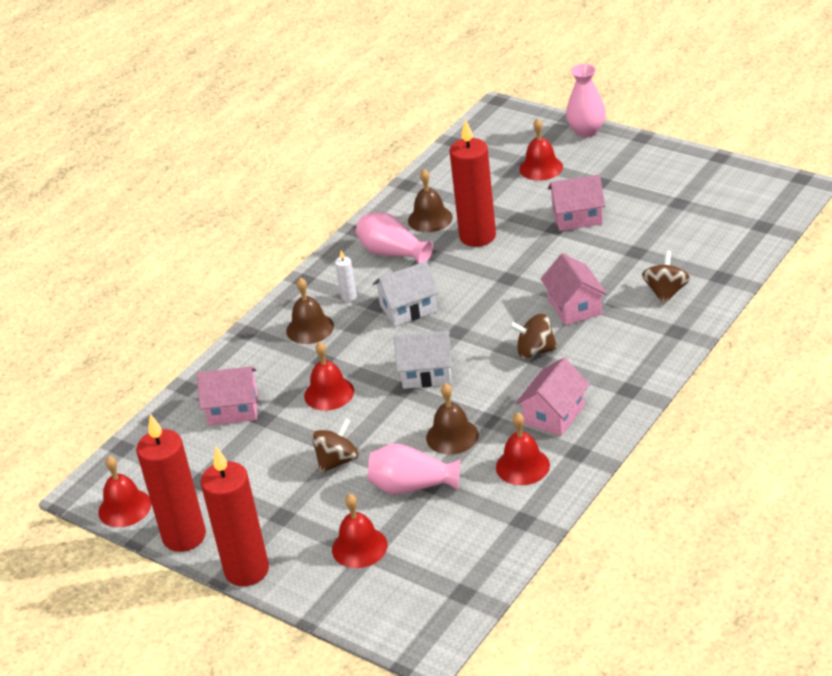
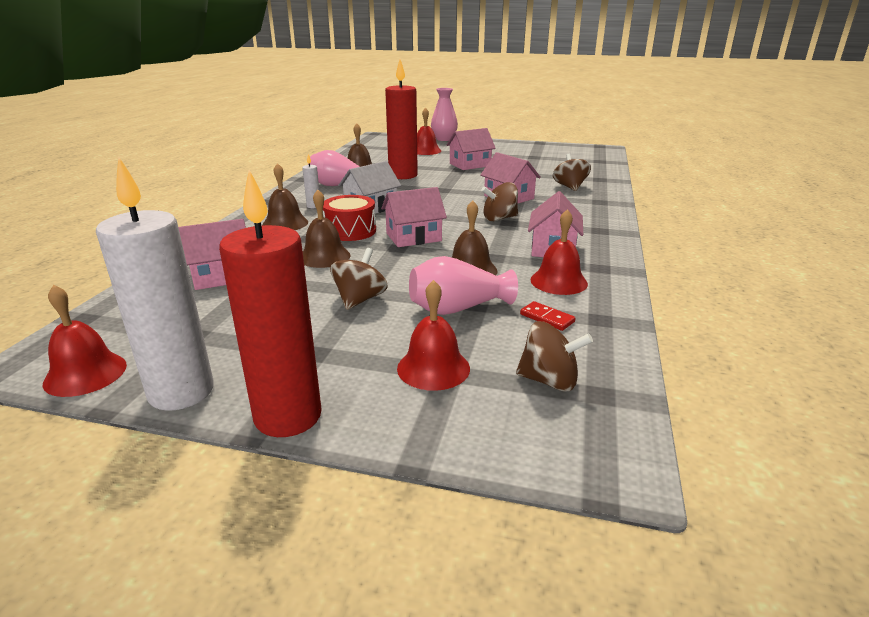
camera: 25 degrees left, 10 degrees down
(184, 536) = (181, 392): red candle -> white candle
(329, 393) = (324, 256): red bell -> brown bell
(369, 352) = (350, 231): none -> red drum
(426, 373) = (413, 237): white house -> pink house
(435, 574) = (549, 381): none -> brown spinning top
(478, 511) = (547, 318): none -> red domino

